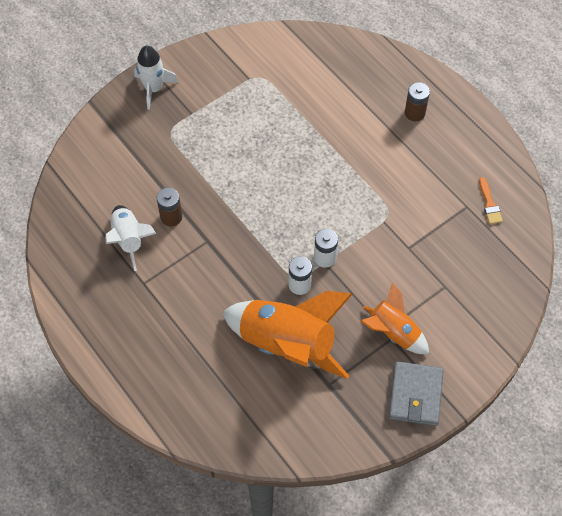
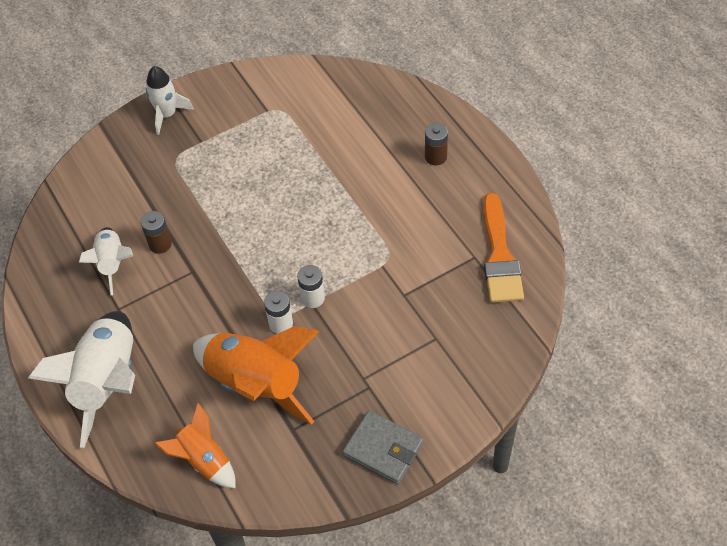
camera: 10 degrees right, 5 degrees down
(147, 355) = (108, 382): none -> white rocket
(393, 332) = (371, 381): orange rocket -> orange rocket (204, 460)
(415, 395) = (383, 449): grey wallet -> grey wallet turned 75 degrees counterclockwise
(489, 204) = (499, 256): orange brush -> orange brush, size x2.23

